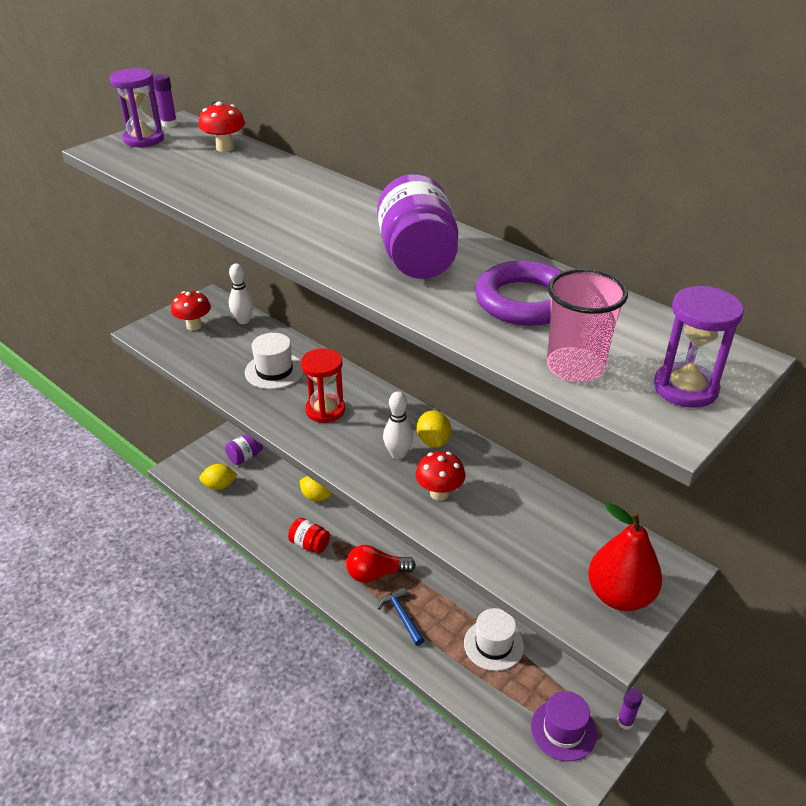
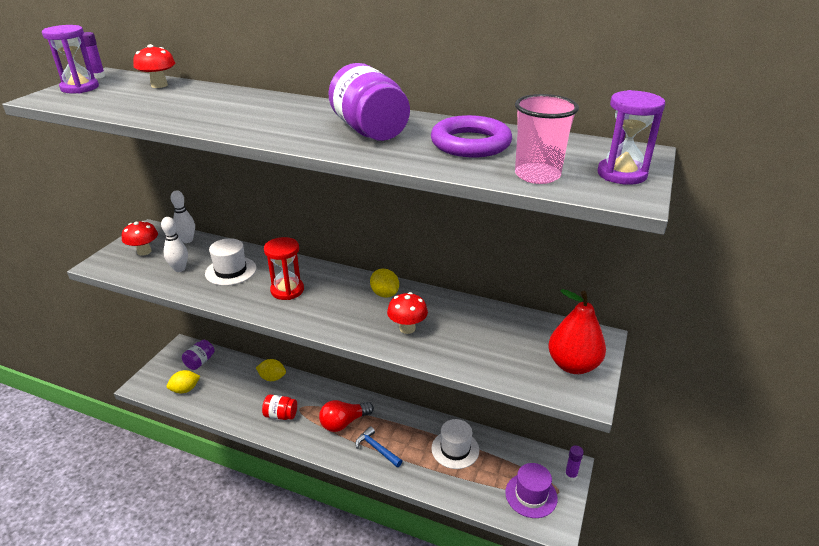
camera: 20 degrees left, 5 degrees down
(398, 454) = (361, 308): white bowling pin -> white bowling pin (179, 269)

